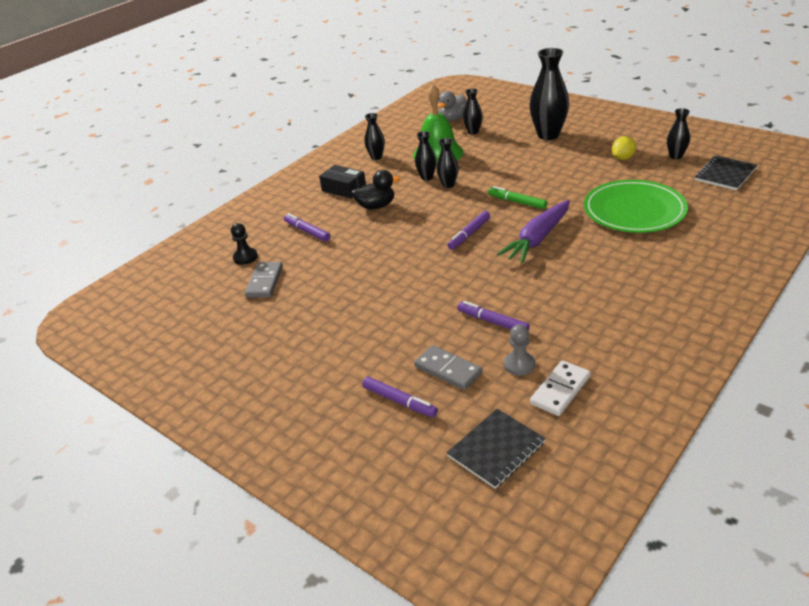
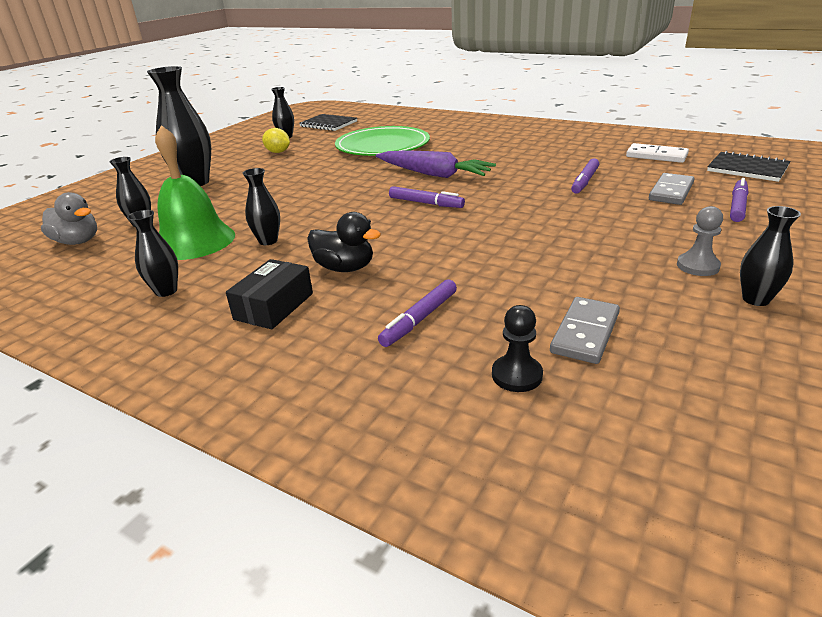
camera: 100 degrees left, 5 degrees down
(265, 282) = (585, 333): grey domino -> grey domino turned 60 degrees counterclockwise
(376, 206) = (345, 268): black duck -> black duck turned 135 degrees clockwise
(448, 185) = (298, 225): black vase -> black vase (755, 299)
(517, 202) = (356, 187): green marker -> none
(519, 365) = (638, 169): grey pawn -> grey pawn (697, 266)

